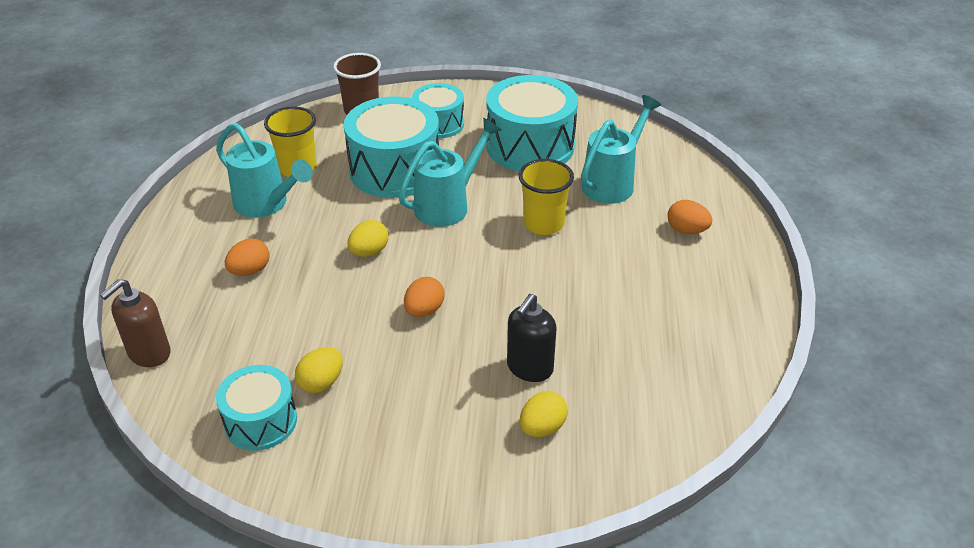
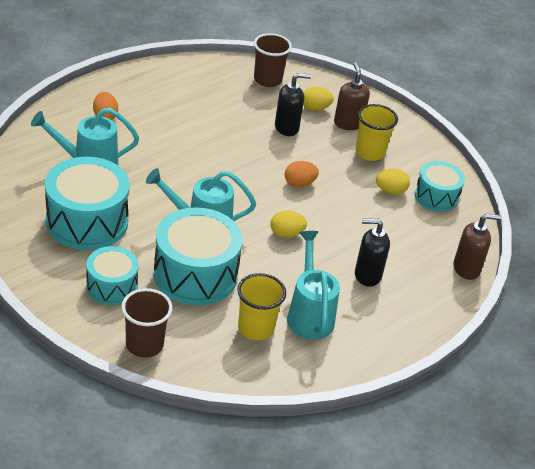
camera: 140 degrees left, 0 degrees up
(250, 271) = (367, 275): orange egg -> black soap dispenser
(478, 440) = (348, 123): none -> brown soap dispenser
(543, 224) = (168, 174): yellow cup -> yellow cup (370, 152)
(650, 420) = (267, 80): none -> brown cup

